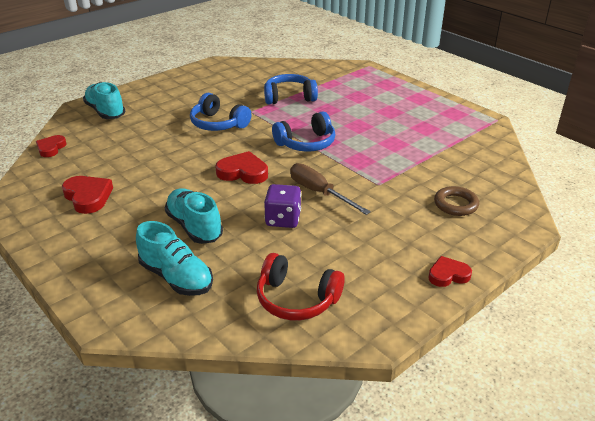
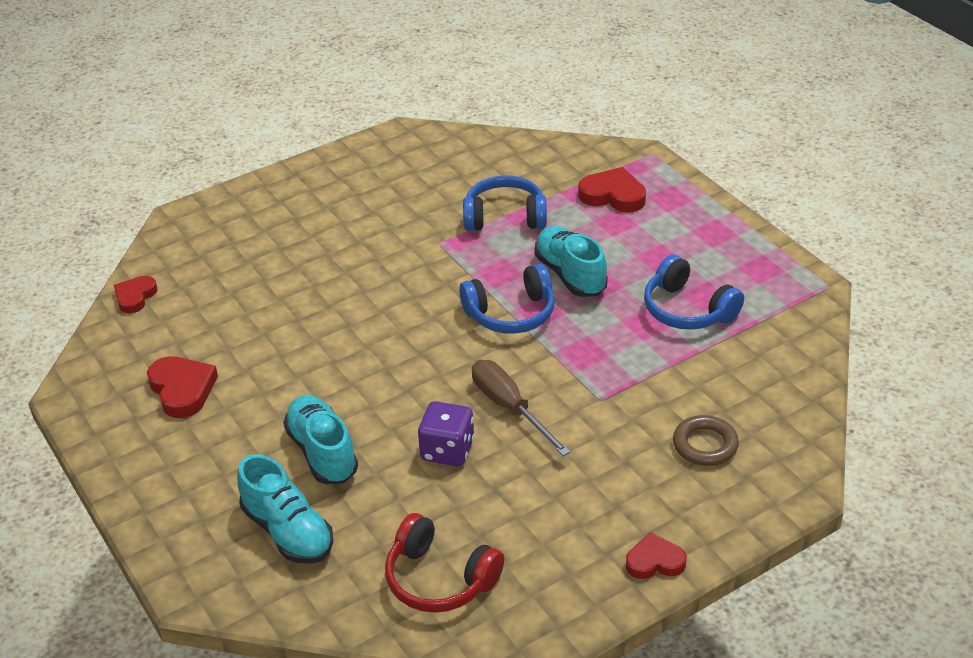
camera: 10 degrees right, 5 degrees up
(105, 112) = (218, 230): turquoise shoe -> turquoise shoe (570, 275)
(218, 124) = (384, 265): blue headphones -> blue headphones (687, 310)
(243, 172) = (406, 362): red heart -> red heart (613, 195)

